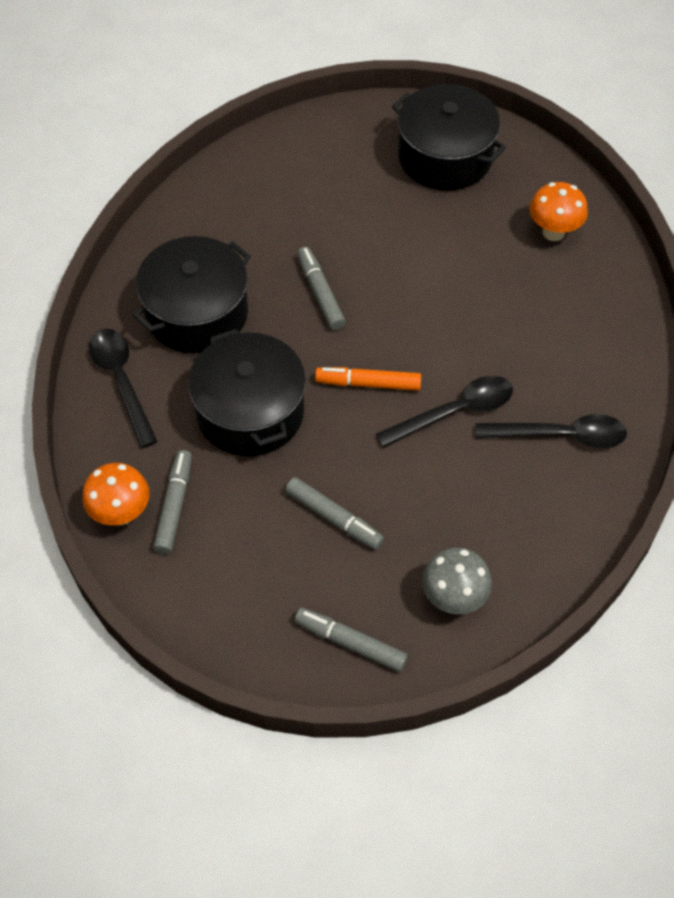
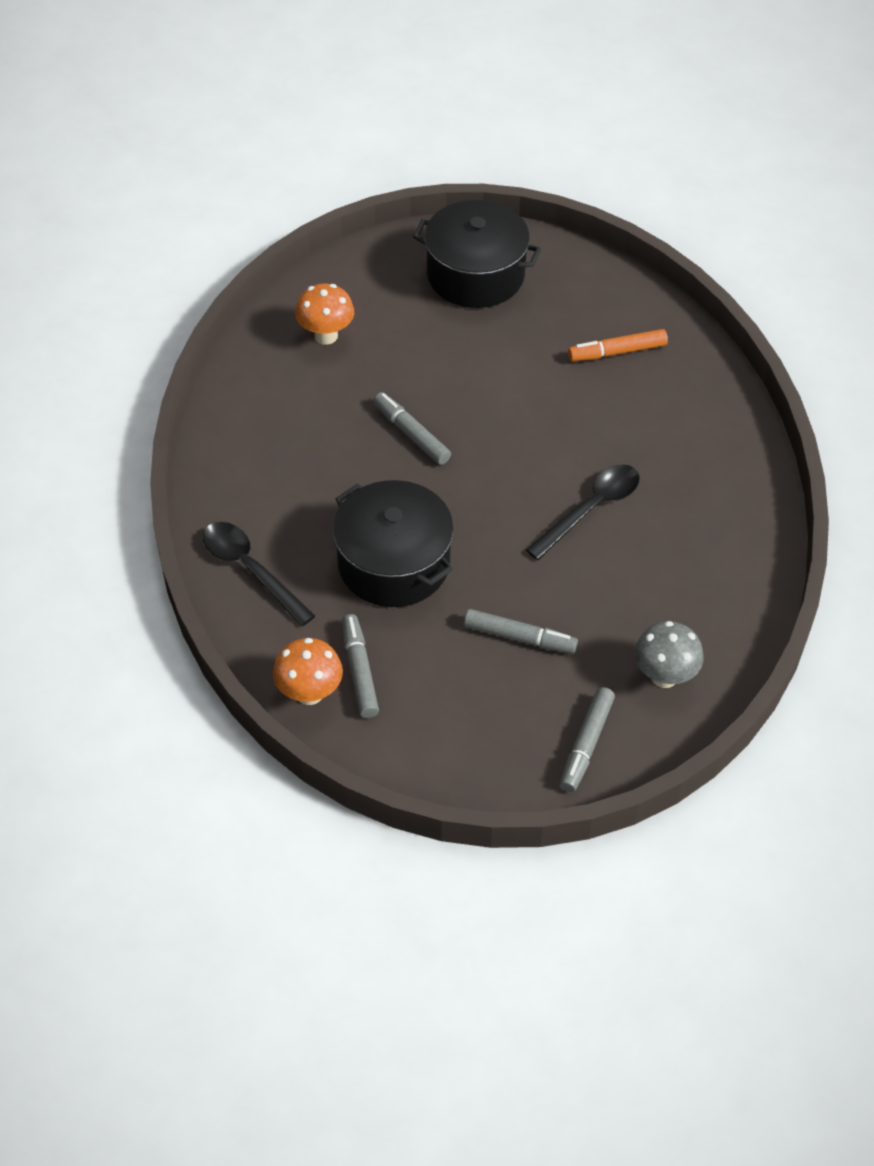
camera: 20 degrees left, 5 degrees down
(197, 313) = (296, 485): black pot -> none
(350, 643) = (586, 744): grey marker -> grey marker turned 75 degrees counterclockwise
(368, 384) = (496, 506): orange marker -> orange marker (617, 352)
(553, 232) = (610, 320): orange mushroom -> orange mushroom (326, 336)
(560, 435) = (698, 503): black spoon -> none

